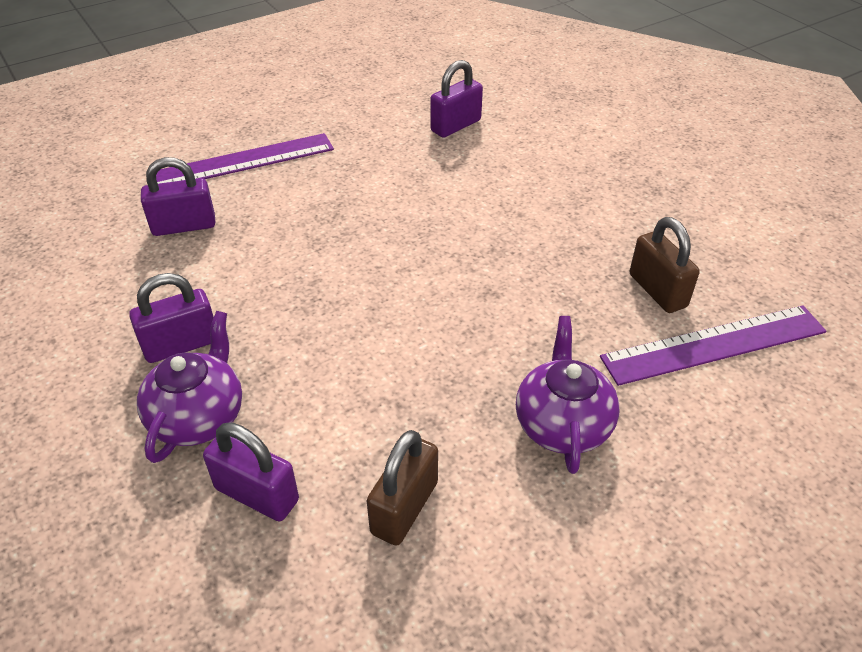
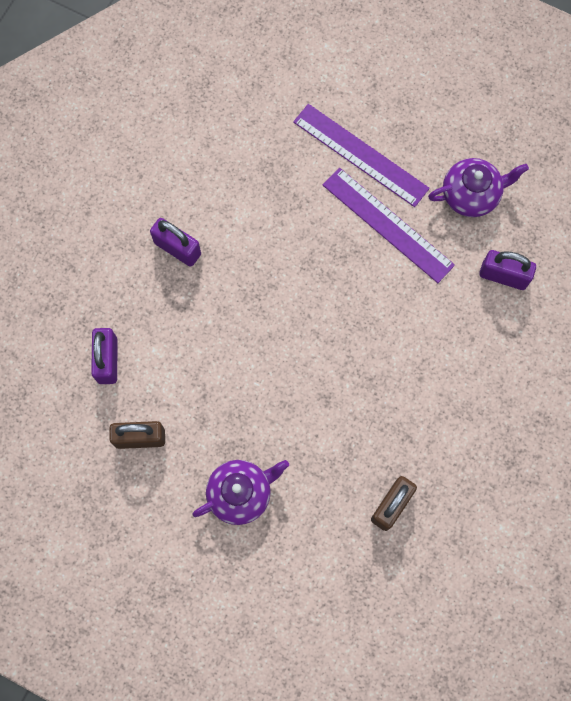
camera: 60 degrees right, 30 degrees up
(184, 226) = (273, 170): purple padlock -> none
(199, 417) = (136, 296): purple teapot -> purple teapot (471, 195)
(714, 344) = (359, 559): purple ruler -> purple ruler (387, 225)

